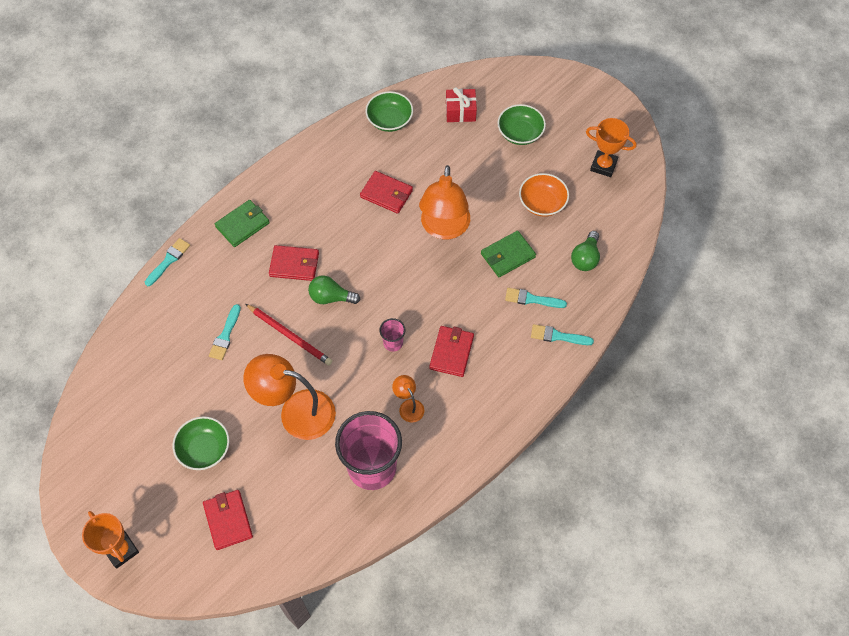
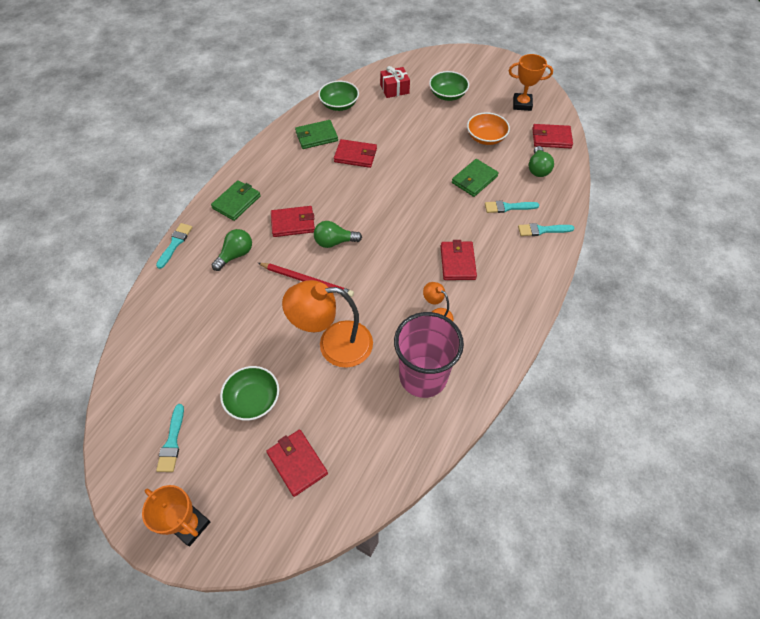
camera: 15 degrees left, 5 degrees down
(225, 335) = (246, 294): turquoise brush -> turquoise brush (172, 442)
(226, 288) = (236, 255): none -> green light bulb
(351, 158) = (316, 136): none -> green wallet
(393, 343) = (403, 266): pink cup -> none
(444, 228) = (413, 171): orange lamp -> none
(618, 221) = (551, 138): none -> red wallet

